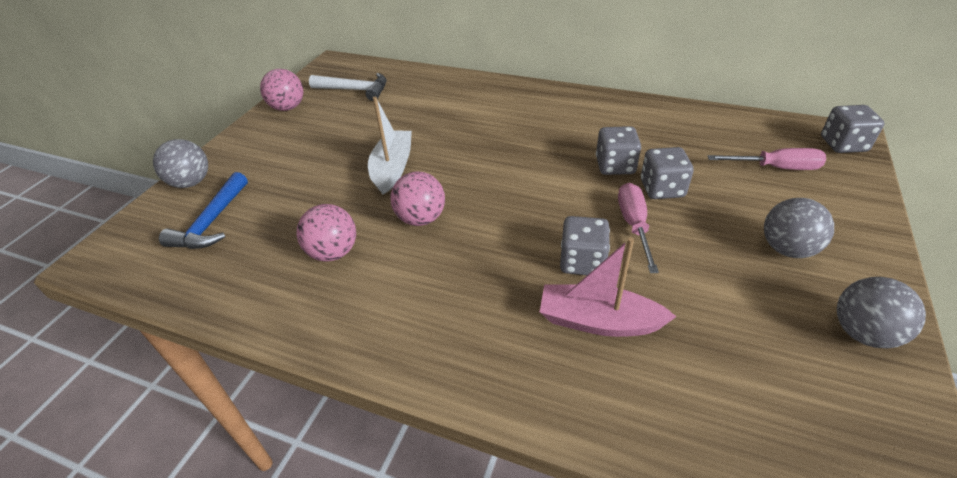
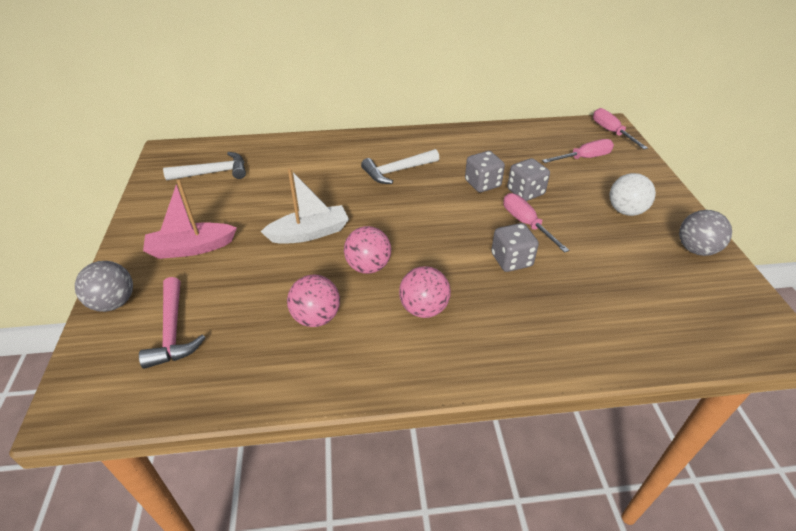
camera: 30 degrees left, 0 degrees up
(212, 222) = (173, 331): blue hammer -> pink hammer
(288, 108) = (156, 205): pink ball -> pink ball (423, 309)
(392, 168) = (309, 233): white boat -> white boat turned 90 degrees clockwise
(528, 129) = (397, 171): none -> white hammer
(598, 321) = (551, 297): pink boat -> pink boat (191, 248)
(787, 249) = (625, 211): grey ball -> white ball
(843, 144) = (611, 132): grey dice -> pink screwdriver

